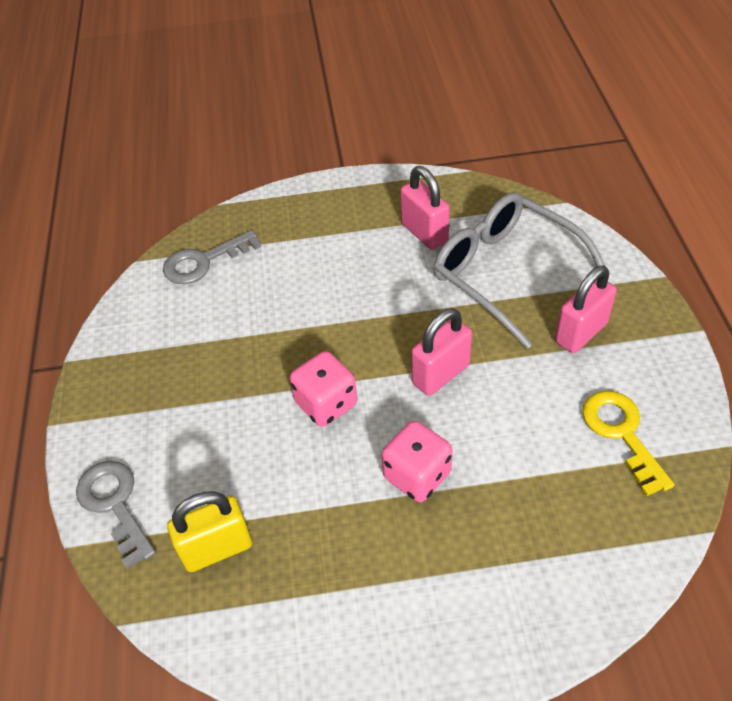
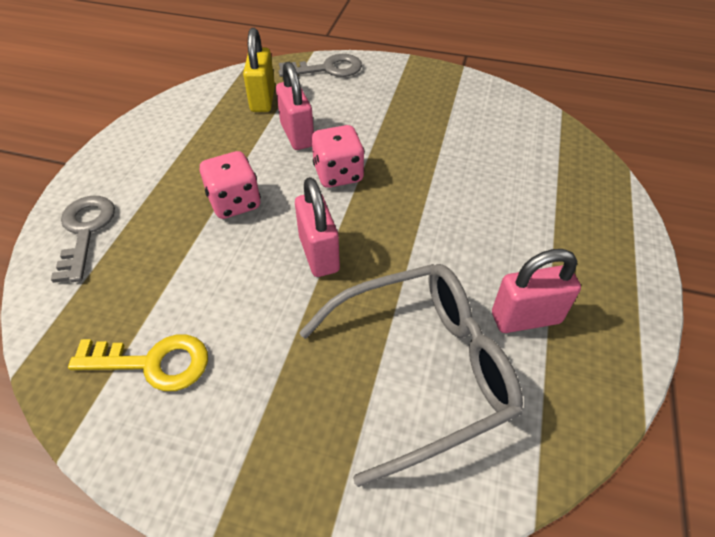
camera: 110 degrees right, 0 degrees up
(203, 261) = (544, 144): grey key -> grey key (85, 231)
(581, 333) = (291, 399): pink padlock -> pink padlock (297, 135)

